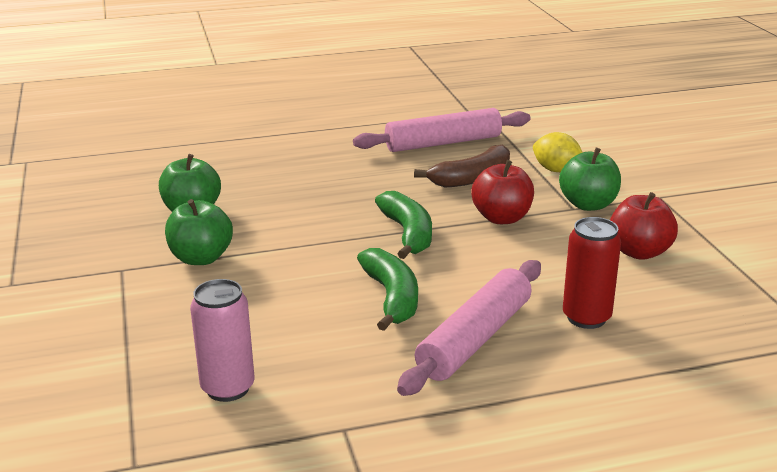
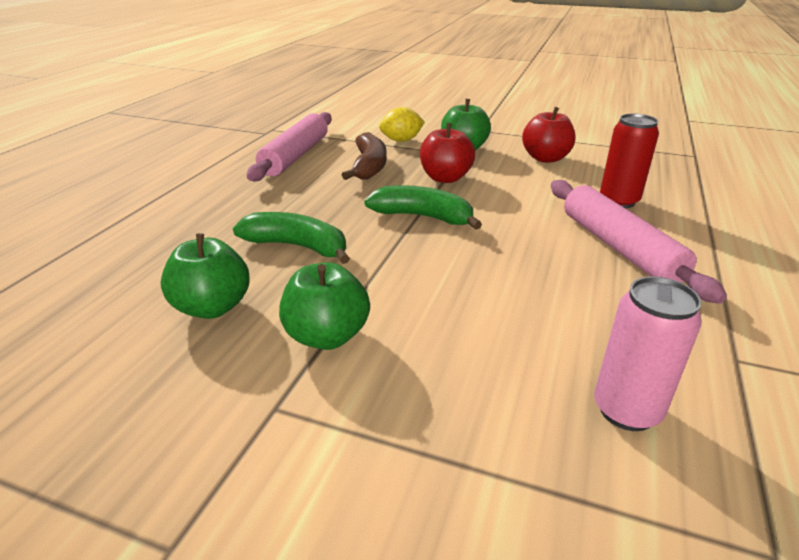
camera: 55 degrees left, 5 degrees up
(392, 297) = (523, 259): green banana -> green banana (297, 246)

